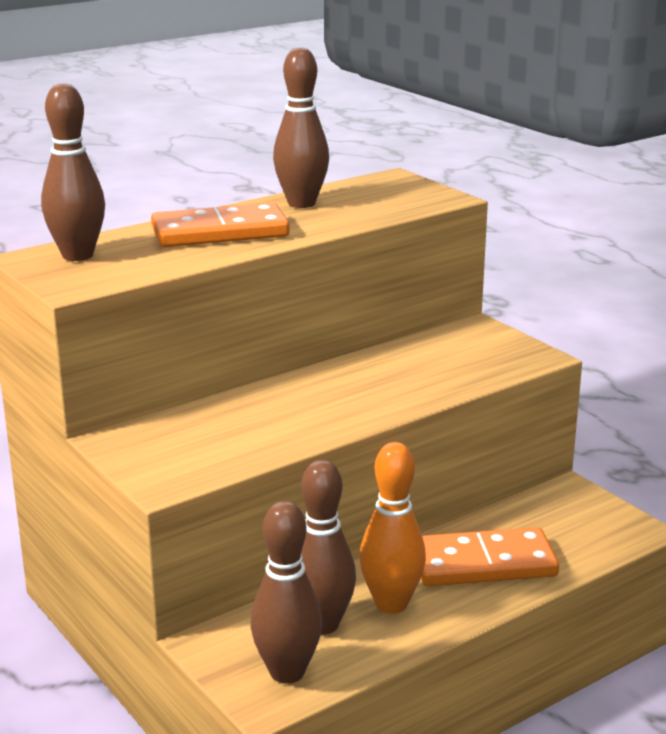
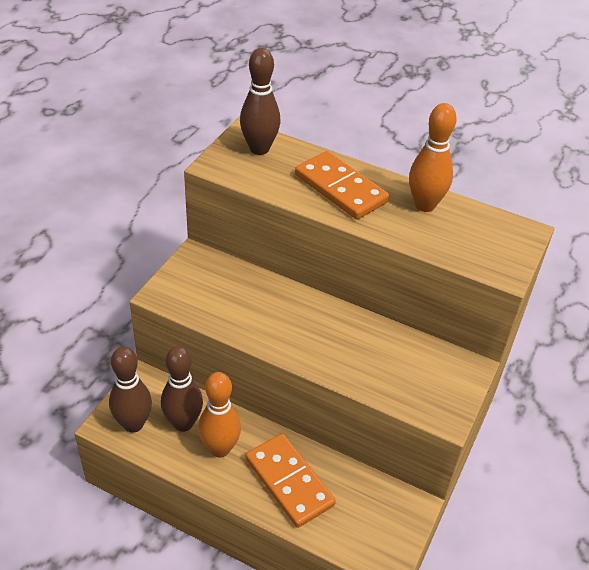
camera: 60 degrees right, 20 degrees up
(301, 203) = (424, 205): brown bowling pin -> orange bowling pin

